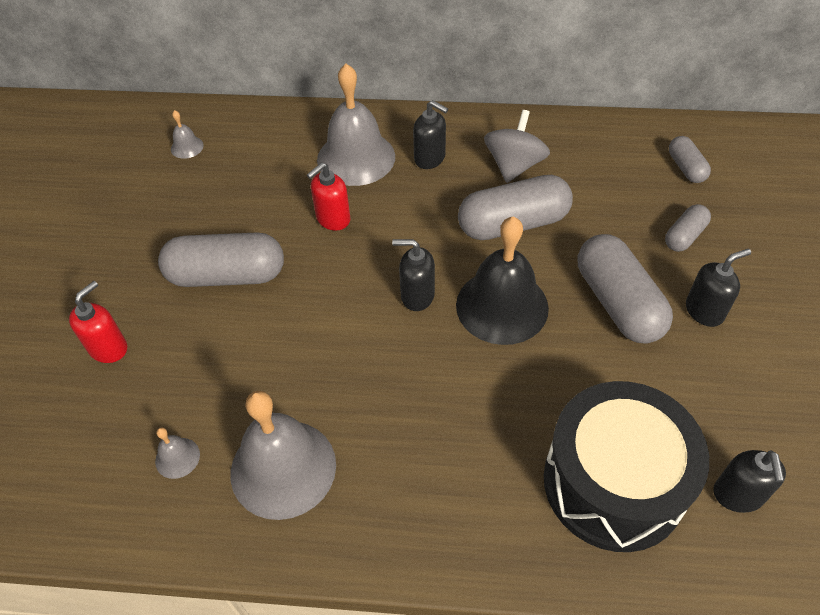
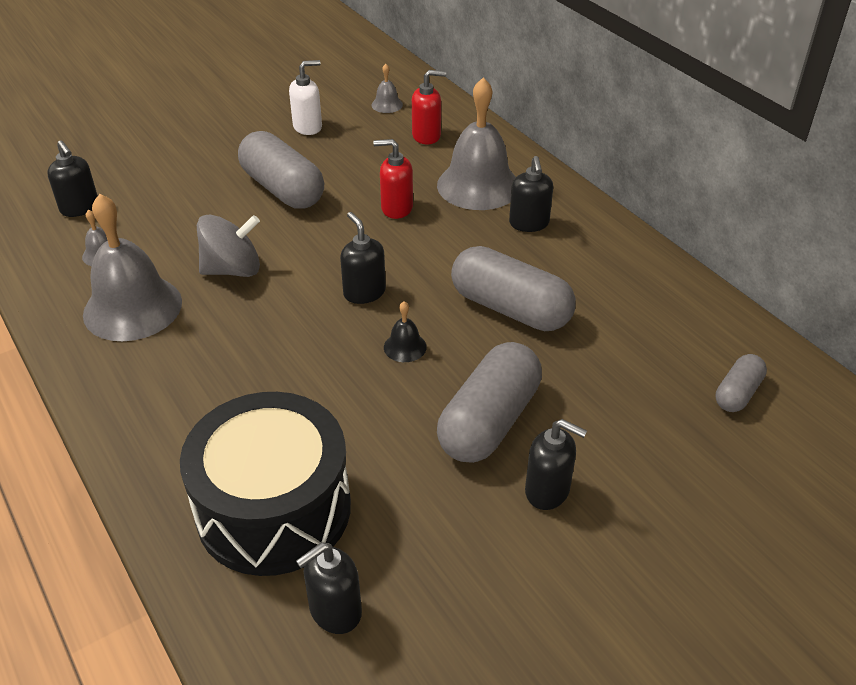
camera: 50 degrees right, 10 degrees down
(81, 443) = (80, 208): none -> black soap dispenser
(109, 348) = (166, 175): red soap dispenser -> red soap dispenser (426, 136)
(156, 212) = (308, 127): none -> white soap dispenser
(502, 306) = (405, 347): black bell -> black bell, size x0.42
(514, 166) = (584, 275): grey spinning top -> grey spinning top (232, 269)
(684, 236) = (635, 433): grey capsule -> none

